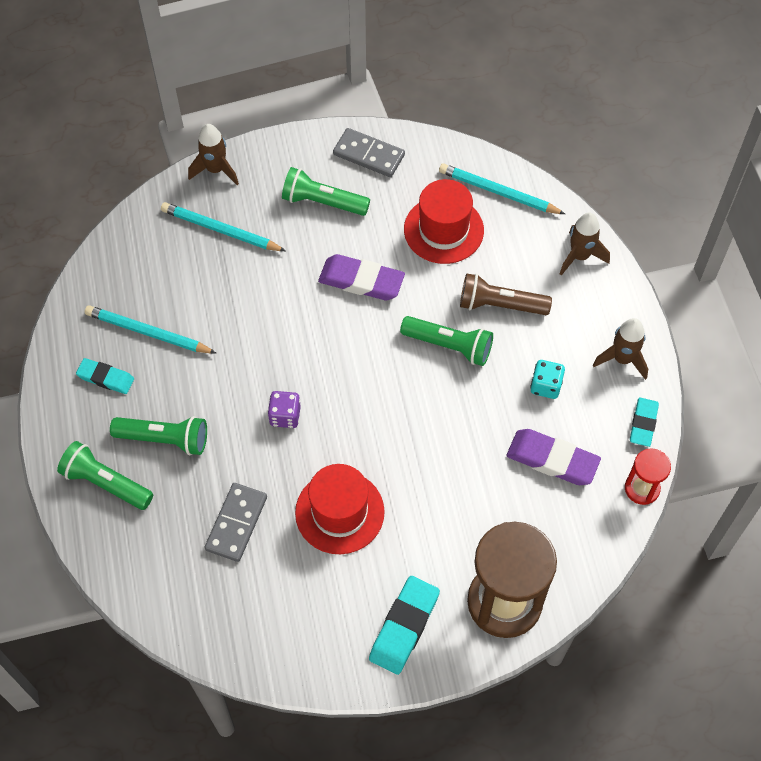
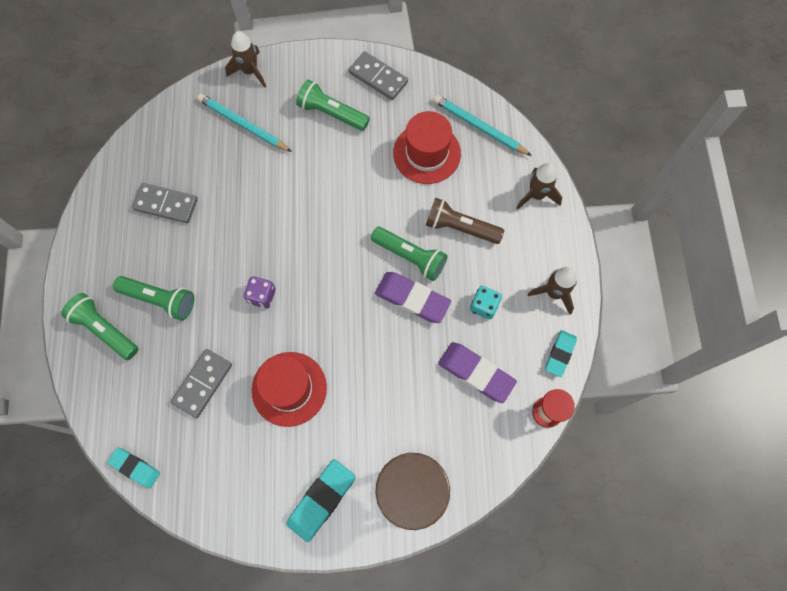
camera: 10 degrees right, 10 degrees up
(106, 378) = (123, 238): turquoise eraser -> turquoise eraser (135, 468)
(148, 332) = (166, 204): turquoise pencil -> grey domino
(361, 281) = (349, 187): purple eraser -> purple eraser (412, 299)

